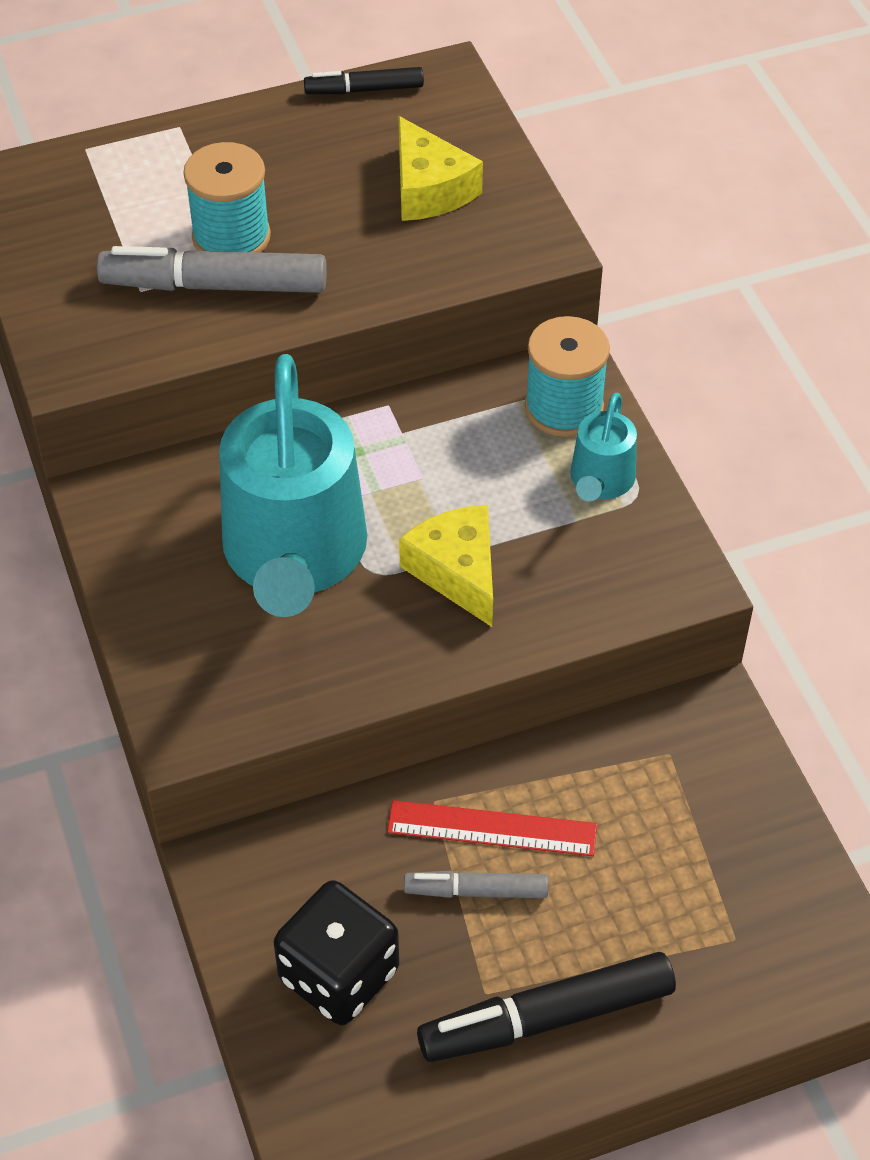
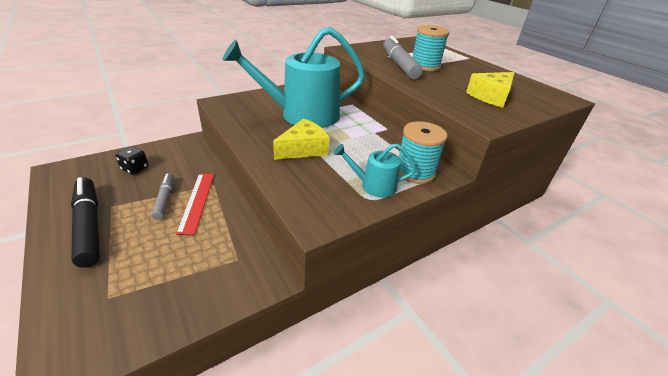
camera: 75 degrees right, 15 degrees down
(339, 974) = (135, 168): black dice -> black dice, size x0.55
(364, 90) = (530, 83): black marker -> none

